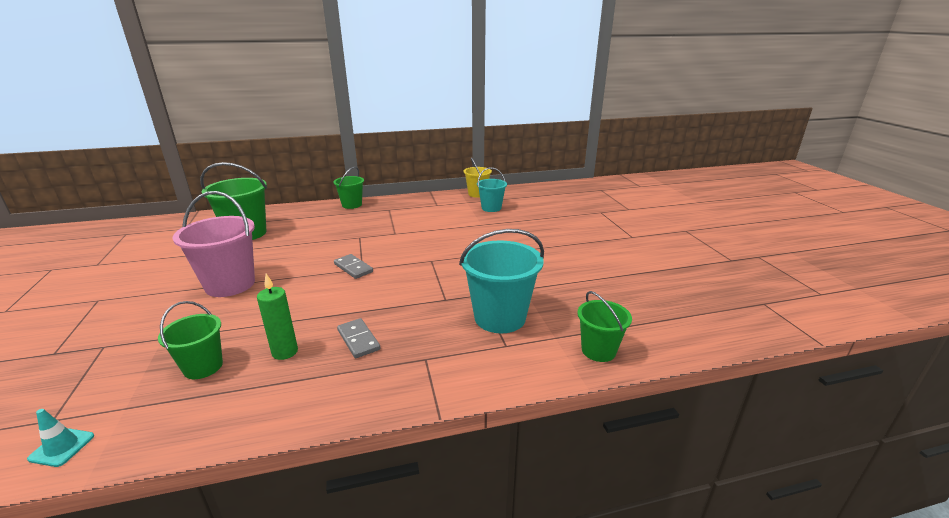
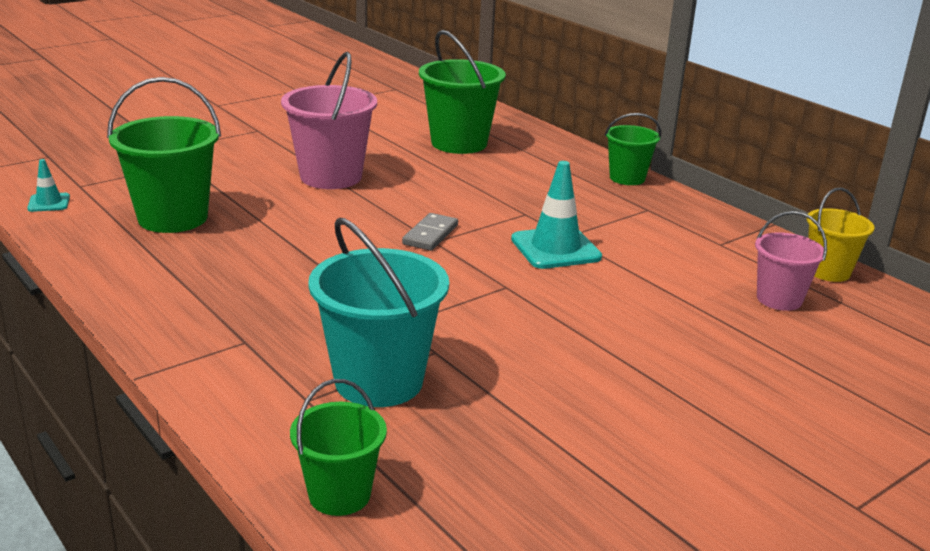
camera: 65 degrees right, 0 degrees up
(203, 367) = (173, 218): green bucket -> green bucket, size x1.68
(285, 352) = (216, 250): green candle -> none
(358, 340) = (262, 286): grey domino -> none
(405, 239) = (555, 248): none -> turquoise traffic cone
(491, 208) = (779, 299): turquoise bucket -> pink bucket

